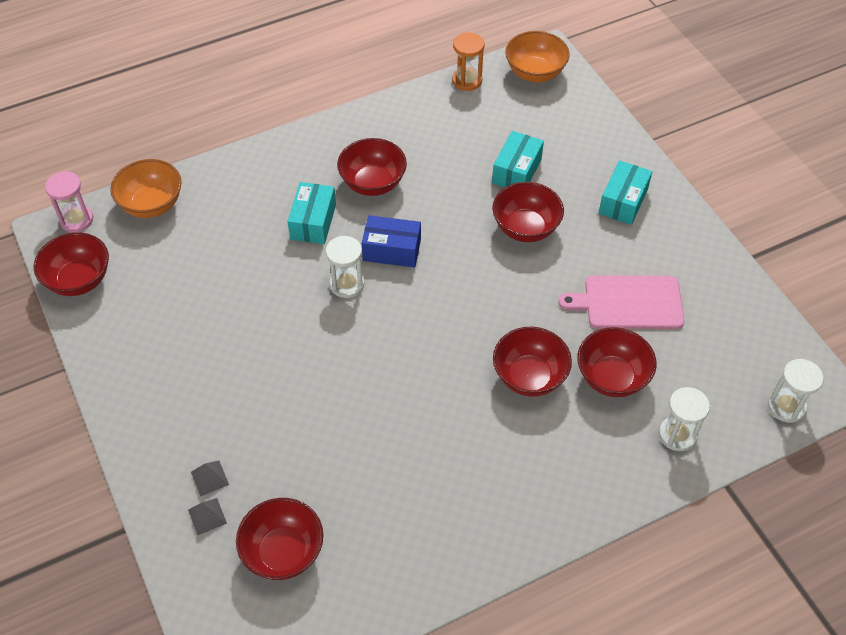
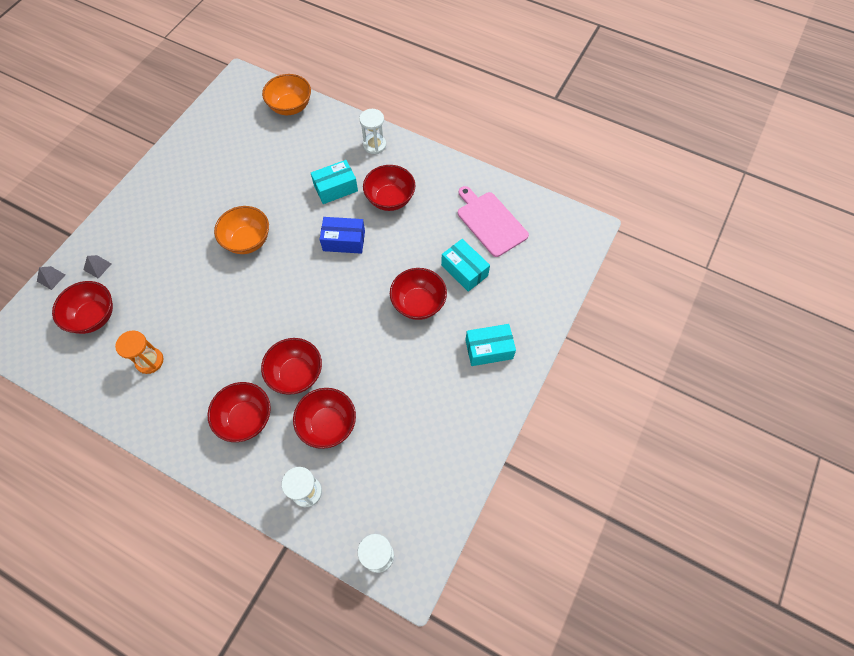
camera: 55 degrees right, 10 degrees up
(76, 220) = (255, 83): pink hourglass -> none
(79, 280) = (215, 111): red bowl -> red bowl (246, 419)
(209, 478) = (122, 252): grey pyramid -> grey pyramid (51, 278)
(347, 284) = (300, 234): white hourglass -> white hourglass (374, 145)
(392, 250) = (344, 241): blue box -> blue box turned 60 degrees counterclockwise
(467, 80) = (522, 196): orange hourglass -> orange hourglass (149, 361)
(516, 171) = (464, 270): turquoise box -> turquoise box turned 60 degrees clockwise
(535, 73) = (564, 230): orange bowl -> orange bowl (247, 241)
(628, 302) = (399, 401): pink cutting board -> pink cutting board (490, 222)

